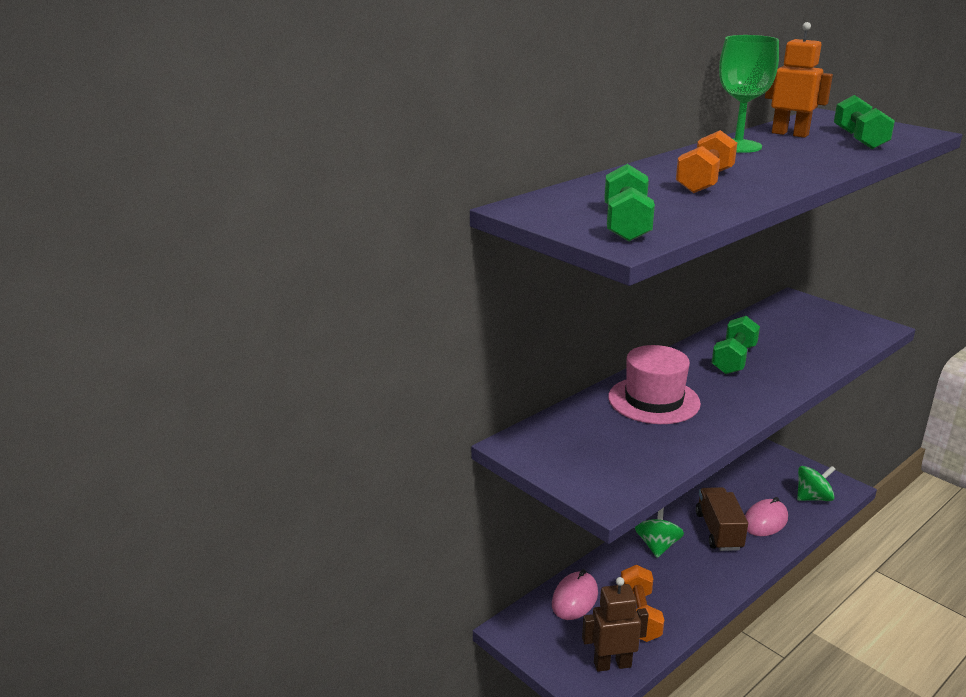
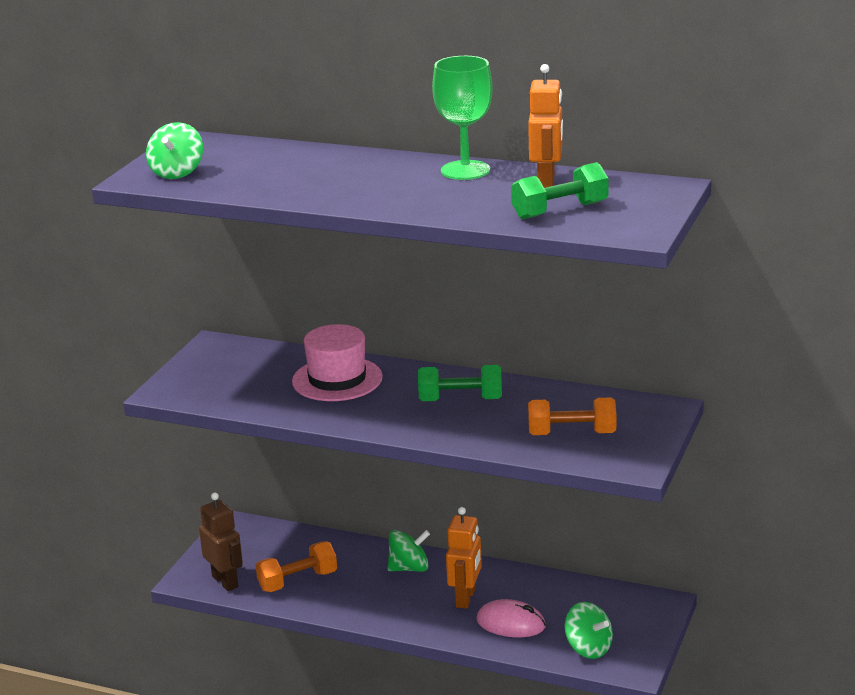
camera: 65 degrees right, 0 degrees up
(574, 598) = (296, 543): pink mouse -> none
(626, 225) = (177, 172): green dumbbell -> green spinning top
(704, 182) = (321, 176): orange dumbbell -> orange dumbbell (571, 434)
(719, 531) = (466, 598): brown truck -> orange robot

